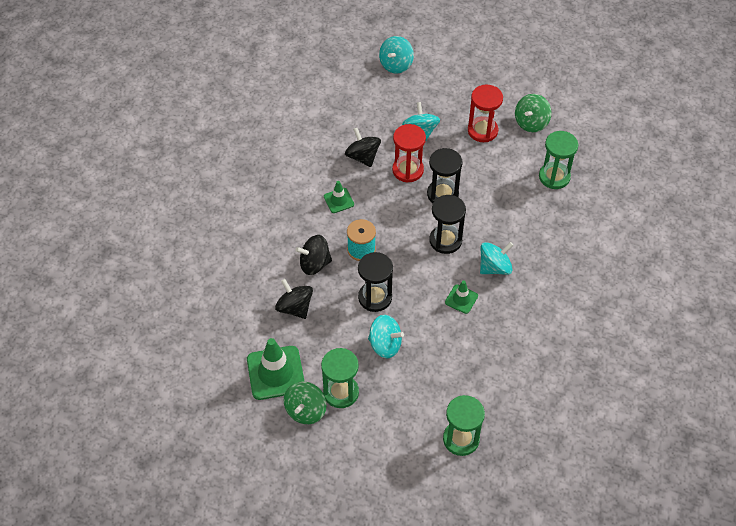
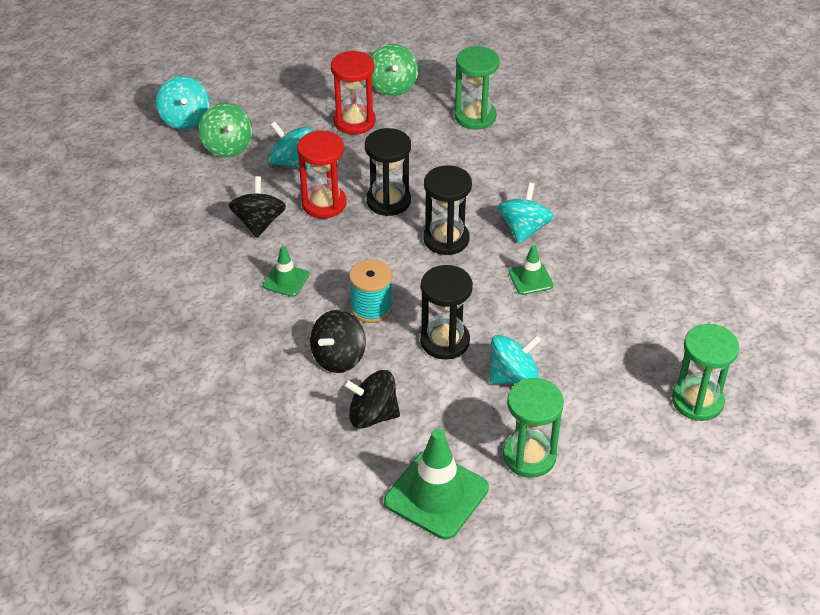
camera: 45 degrees left, 10 degrees down
(305, 410) = (517, 504): green spinning top -> green spinning top (227, 146)
(363, 157) = (259, 223): black spinning top -> black spinning top turned 75 degrees clockwise

